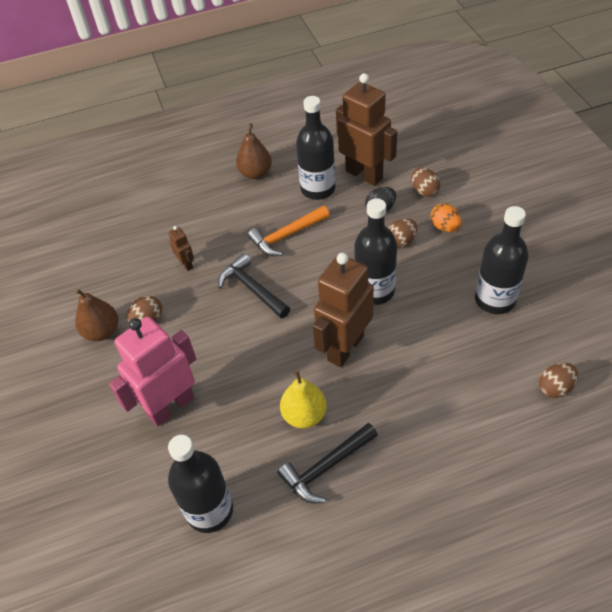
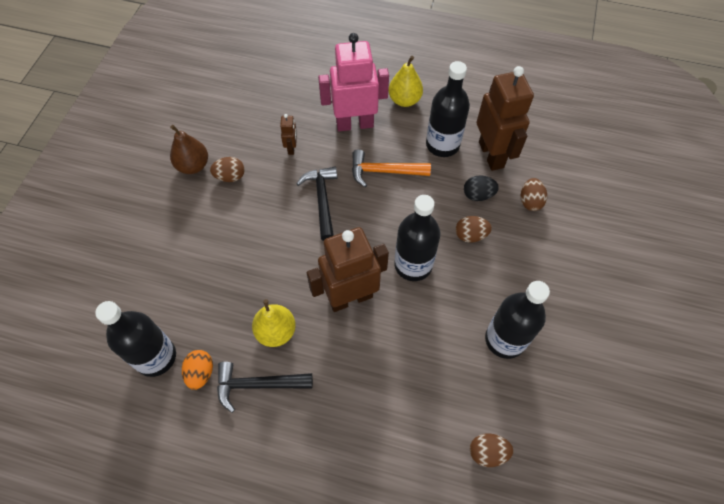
camera: 30 degrees right, 10 degrees up
(171, 406) = (192, 257): pink robot -> pink robot (354, 124)
(255, 173) = (404, 100): brown pear -> yellow pear
(444, 227) = (519, 246): orange egg -> orange egg (200, 373)

